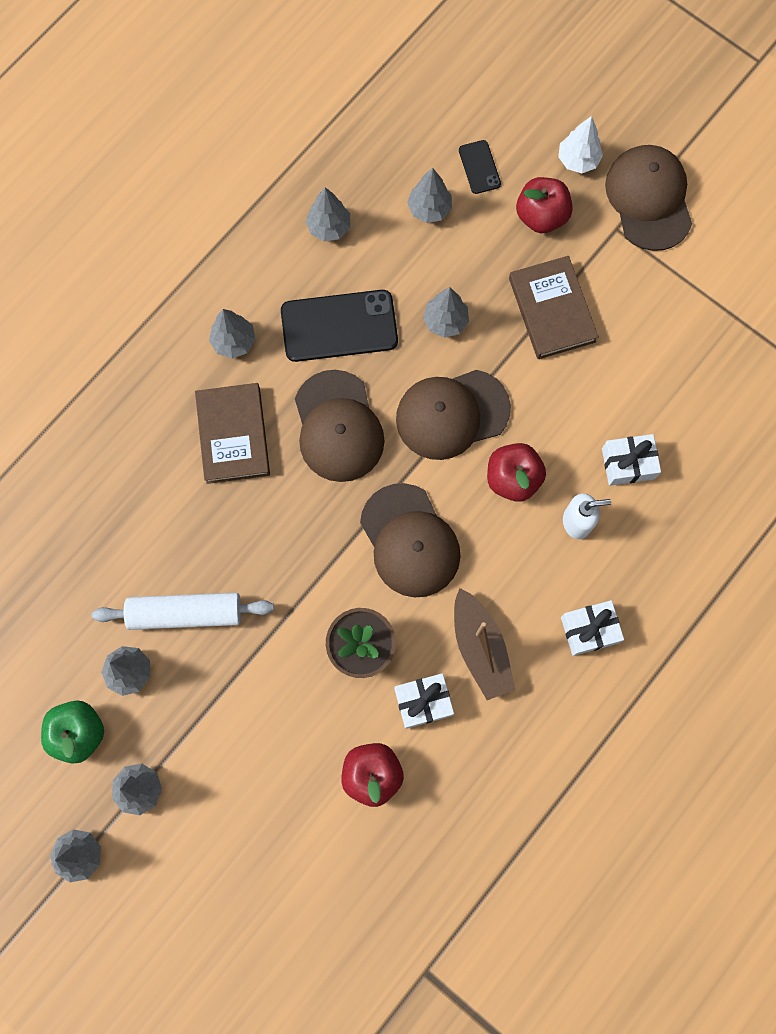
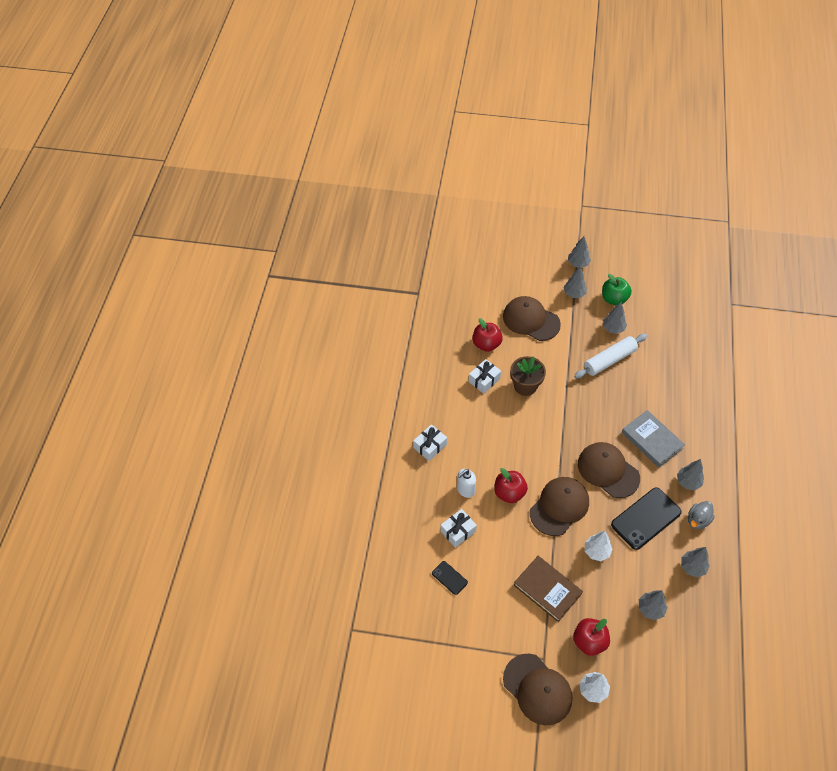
camera: 150 degrees right, 20 degrees down
(233, 435) = (652, 440): brown book -> grey book
(268, 282) = (697, 520): none -> grey duck
(410, 541) = (537, 439): brown cap -> brown cap (531, 320)
(445, 321) = (596, 551): grey tree -> white tree
(479, 167) = (643, 651): black phone -> black phone (449, 578)
(480, 648) = (474, 413): brown boat -> none

